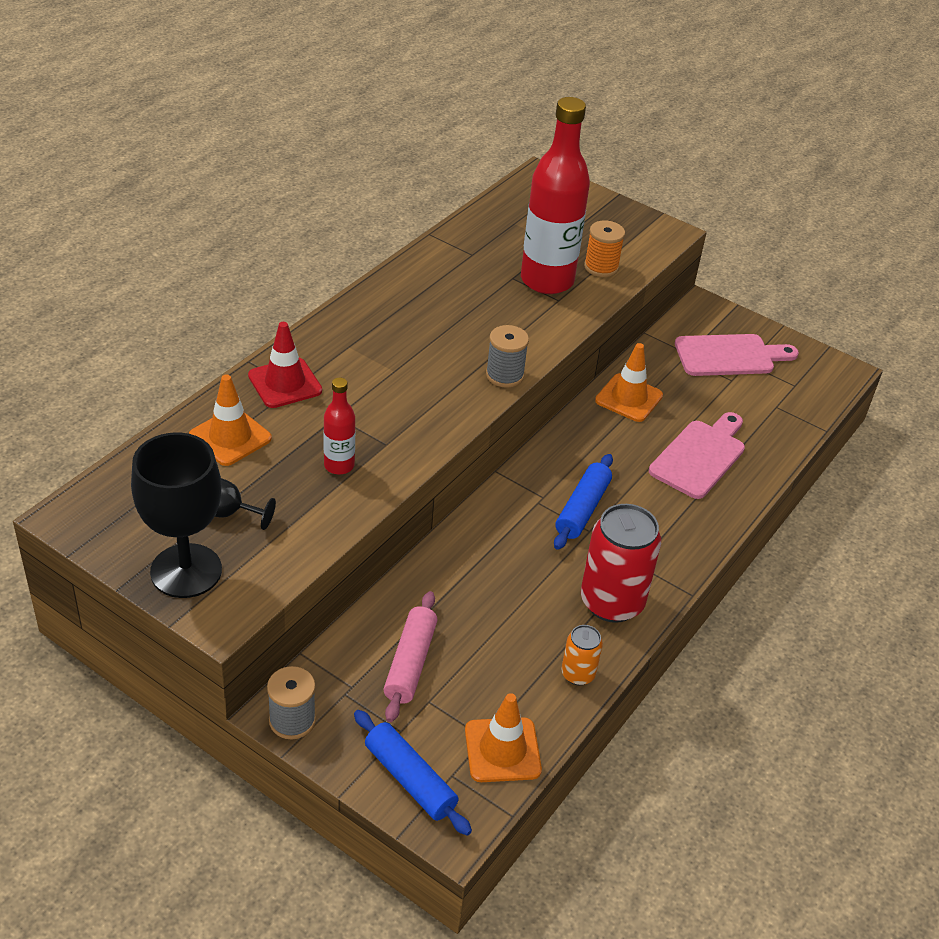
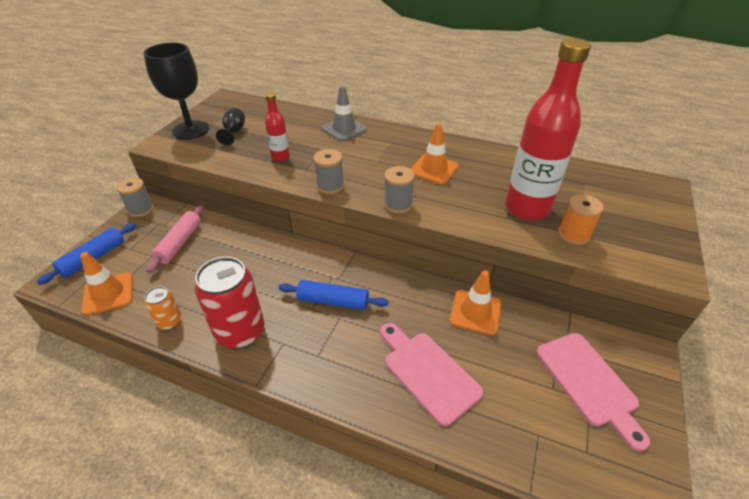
camera: 80 degrees right, 0 degrees up
(230, 437) = (292, 122): orange traffic cone -> orange traffic cone (433, 169)
(285, 383) = (344, 129): red traffic cone -> grey traffic cone
(410, 663) = (180, 243): pink rolling pin -> pink rolling pin turned 75 degrees counterclockwise
(440, 426) = (330, 186): none -> grey spool
(700, 456) = (428, 372): pink cutting board -> pink cutting board turned 150 degrees counterclockwise

